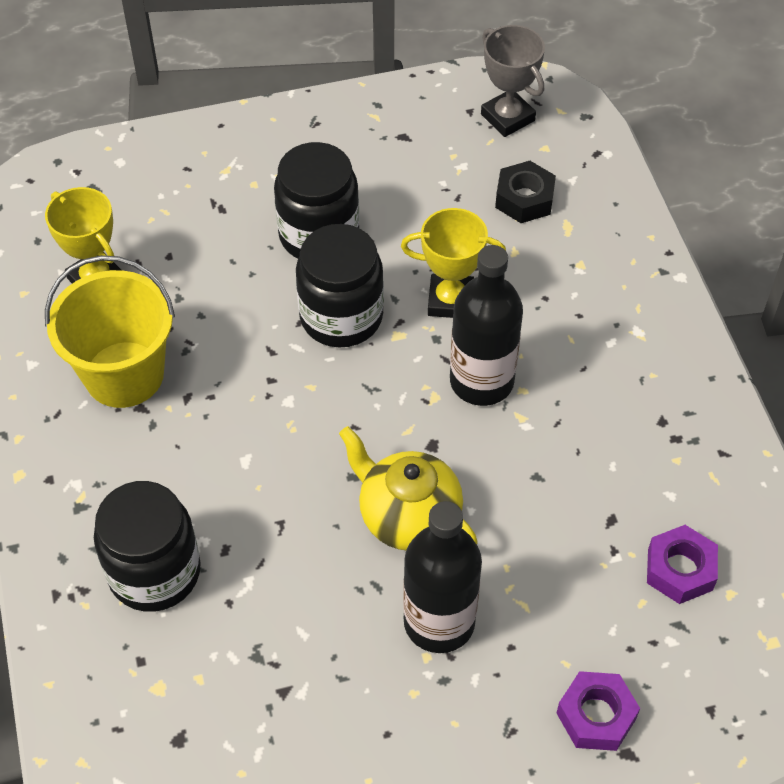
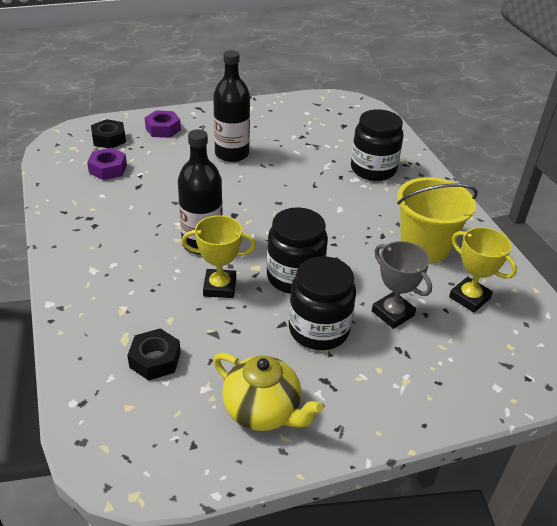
camera: 175 degrees right, 15 degrees down
(408, 516) = (247, 187): yellow teapot -> yellow teapot (263, 411)
(507, 117) = (157, 438): grey trophy -> grey trophy (392, 313)
(705, 674) = (109, 139): none -> black nut

